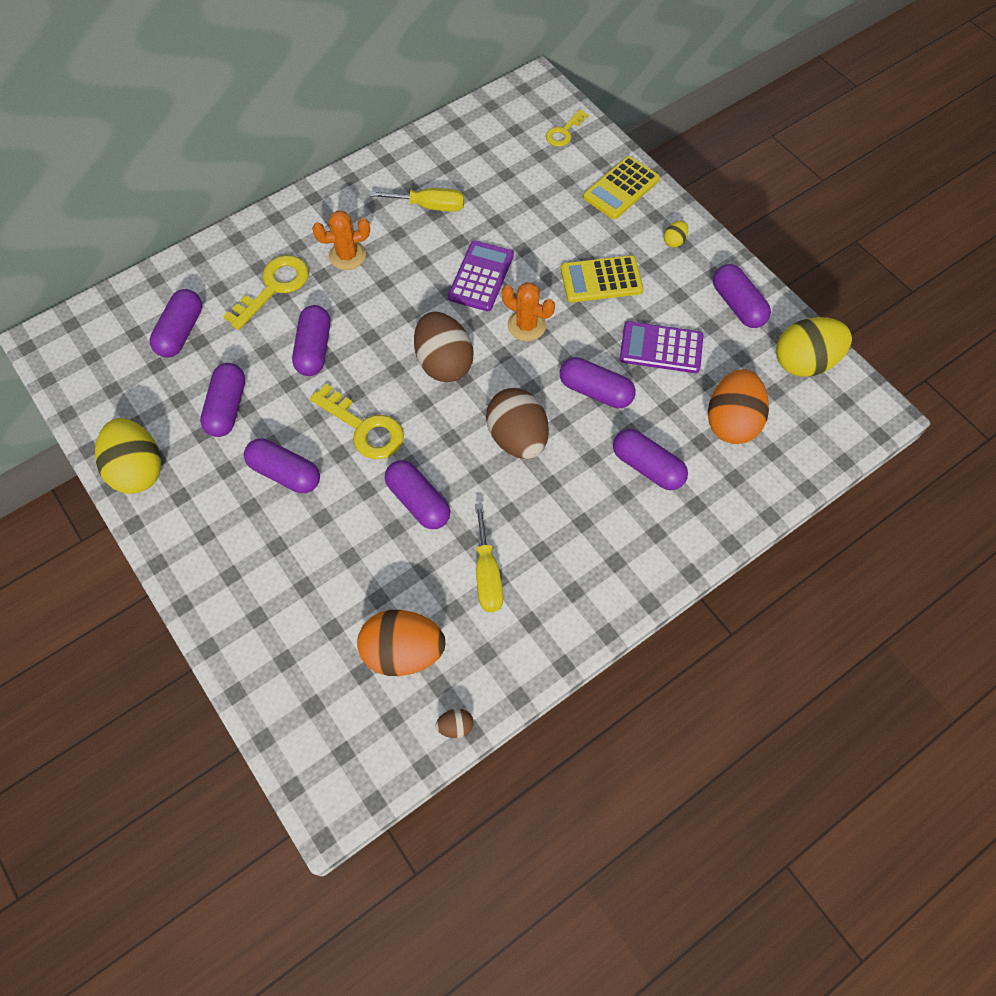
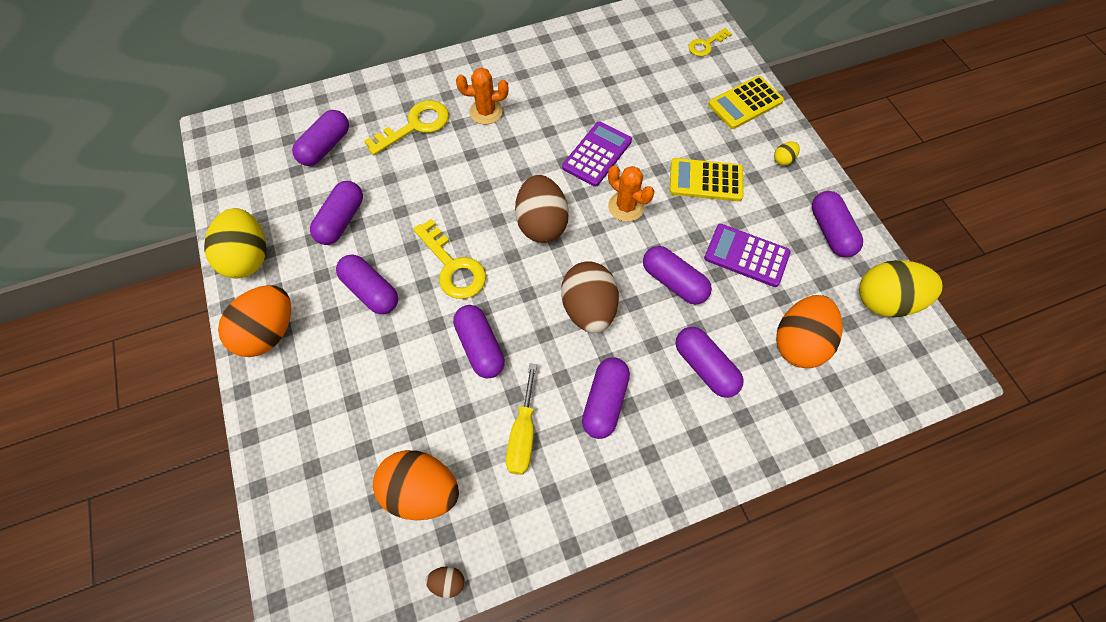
camera: 15 degrees right, 0 degrees up
(190, 540) = (269, 332): none -> orange egg
(314, 349) = (432, 186): purple capsule -> purple capsule (605, 402)
(430, 206) = (570, 84): yellow screwdriver -> none

